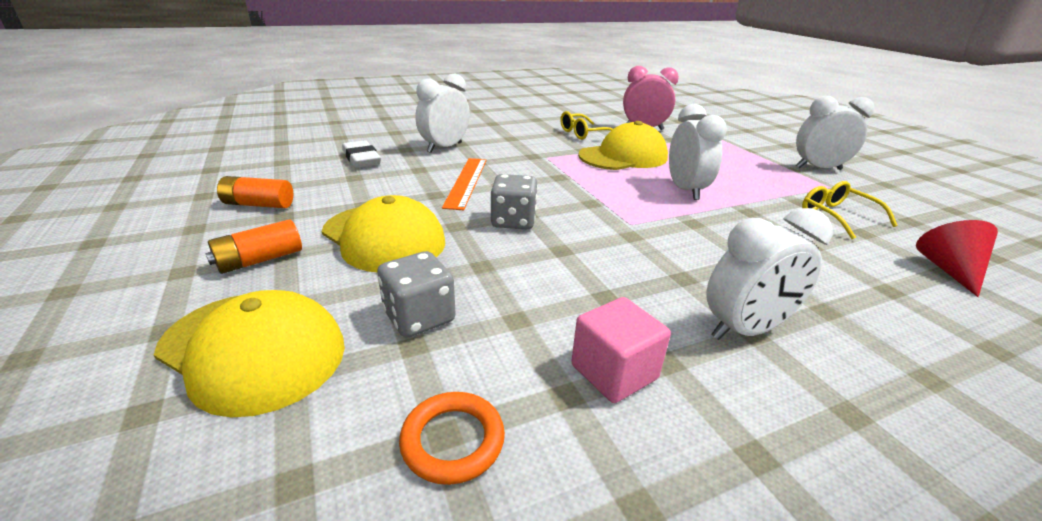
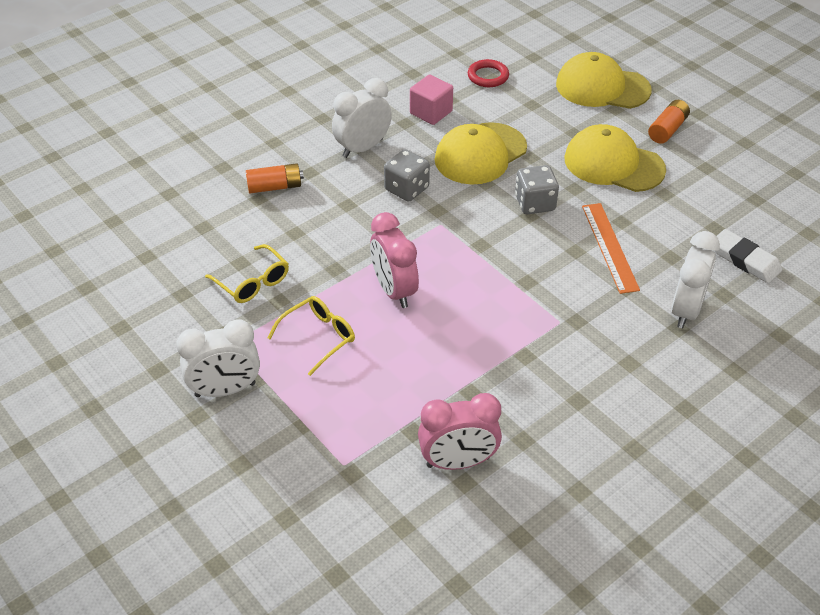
camera: 165 degrees right, 15 degrees up
(258, 204) = (740, 173): orange battery -> orange battery (275, 187)
(419, 317) = (541, 117): grey dice -> grey dice (406, 189)
(453, 440) = (488, 76): orange ring -> red ring
(583, 133) = (542, 409): yellow glasses -> yellow glasses (319, 337)
(623, 156) = (470, 350): yellow cap -> yellow cap (480, 154)
(685, 190) = (394, 290): white clock -> pink clock
(948, 270) = (199, 229): red cone -> none

